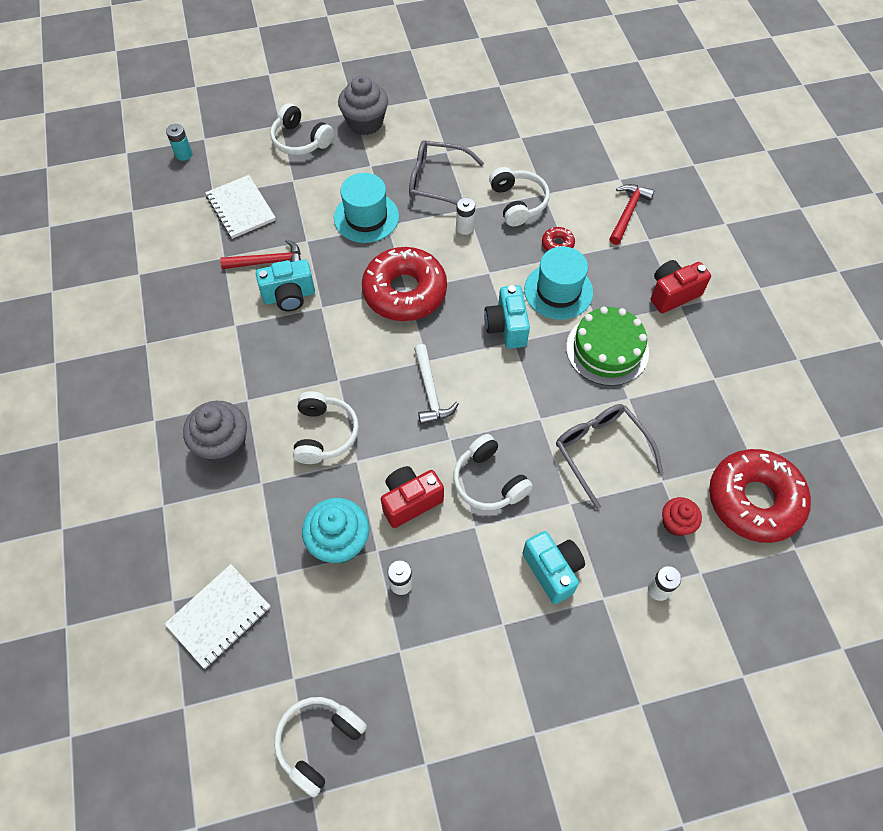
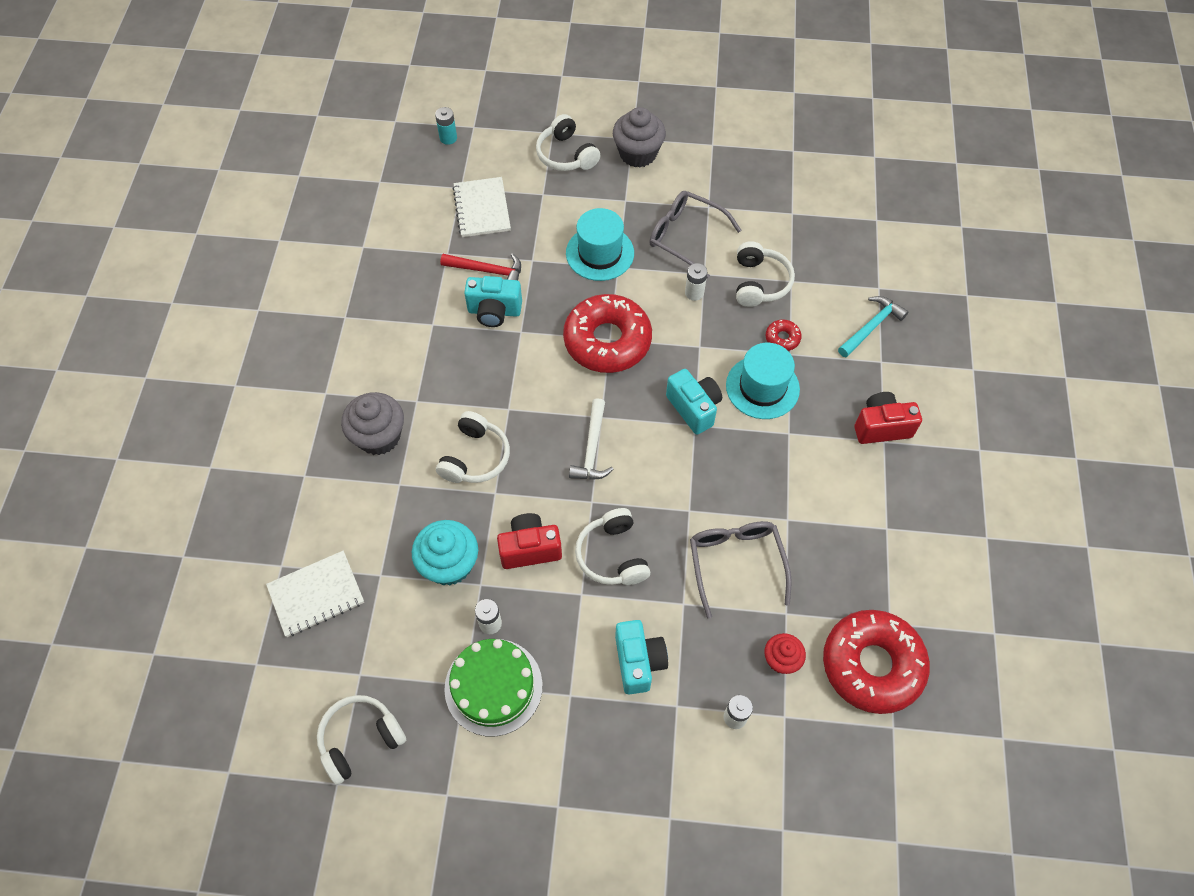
camera: 20 degrees right, 0 degrees up
(506, 327) = (694, 408): turquoise camera -> turquoise camera turned 135 degrees clockwise
(607, 350) = (787, 463): green cake -> green cake (493, 686)
(628, 213) = (871, 327): red hammer -> turquoise hammer

